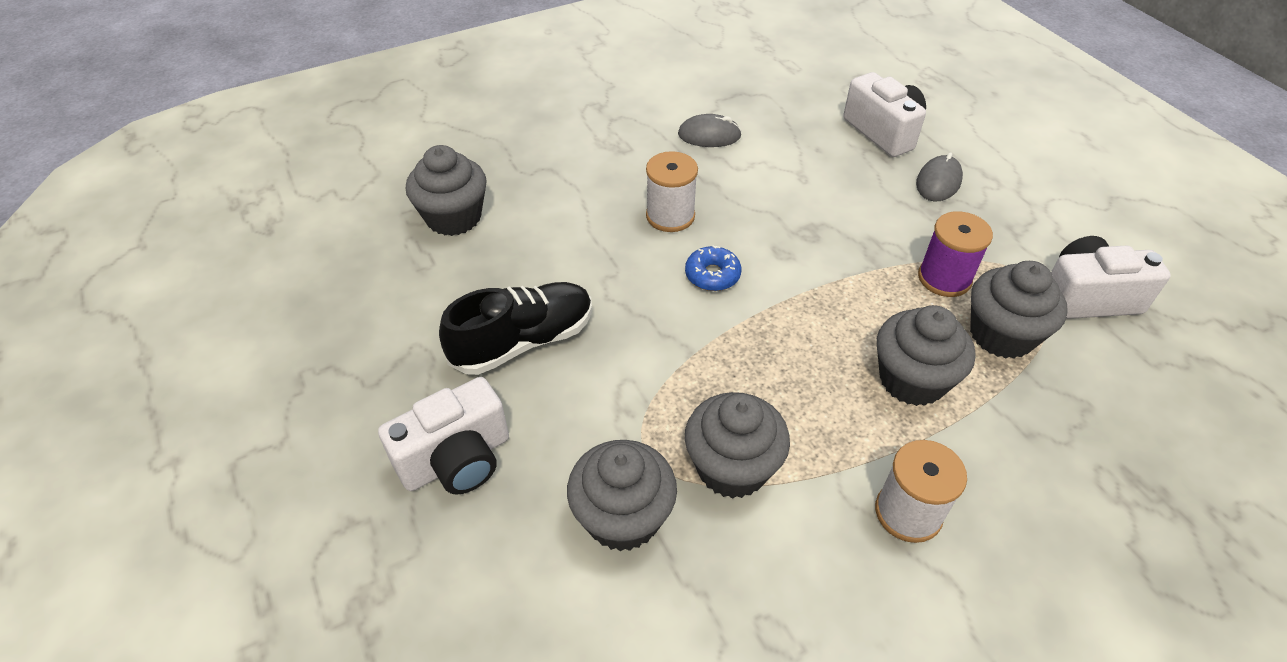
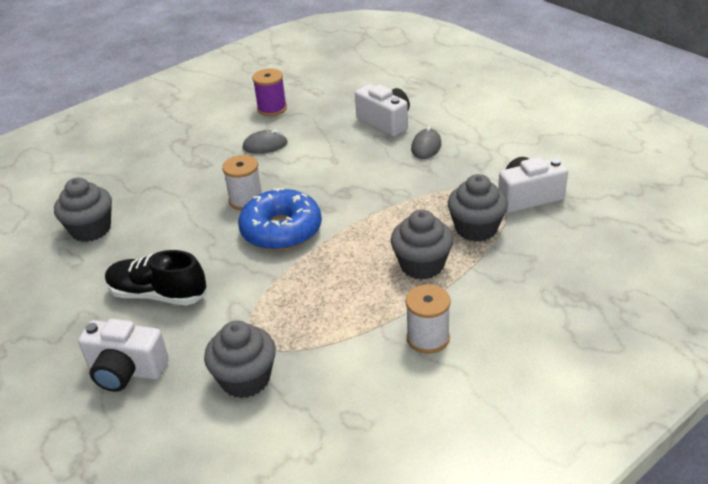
camera: 10 degrees left, 10 degrees down
(457, 459) = (126, 371): white camera -> white camera turned 60 degrees clockwise
(523, 342) = (158, 294): black shoe -> black shoe turned 120 degrees counterclockwise
(712, 275) = (281, 230): blue donut -> blue donut, size x2.13
(732, 467) = (312, 337): grey cupcake -> none
(944, 278) = (436, 203): purple spool -> purple spool (272, 108)

